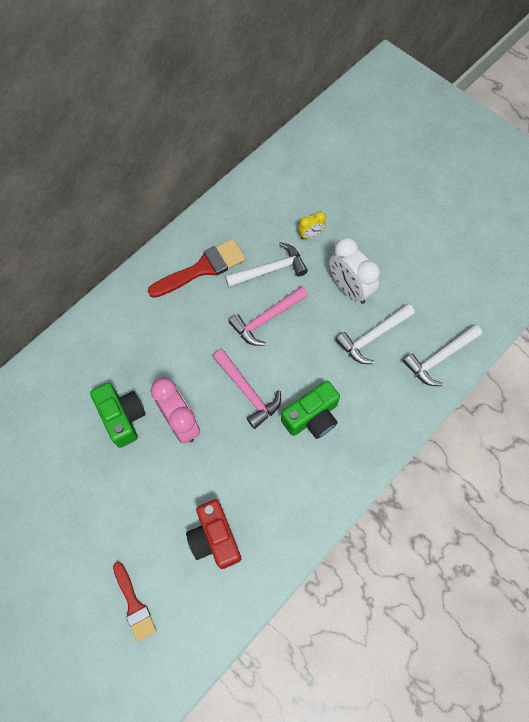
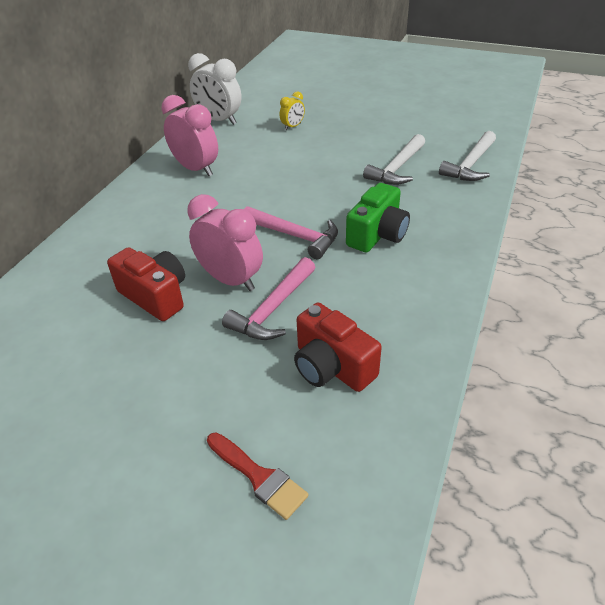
camera: 20 degrees left, 25 degrees down
(122, 417) = (155, 296): green camera -> red camera
(202, 268) = (196, 169): red brush -> pink clock
(266, 319) = (283, 183): pink hammer -> pink hammer (273, 309)
(270, 270) = (266, 154): white hammer -> none
(349, 288) = (352, 146): white clock -> white clock (219, 120)

